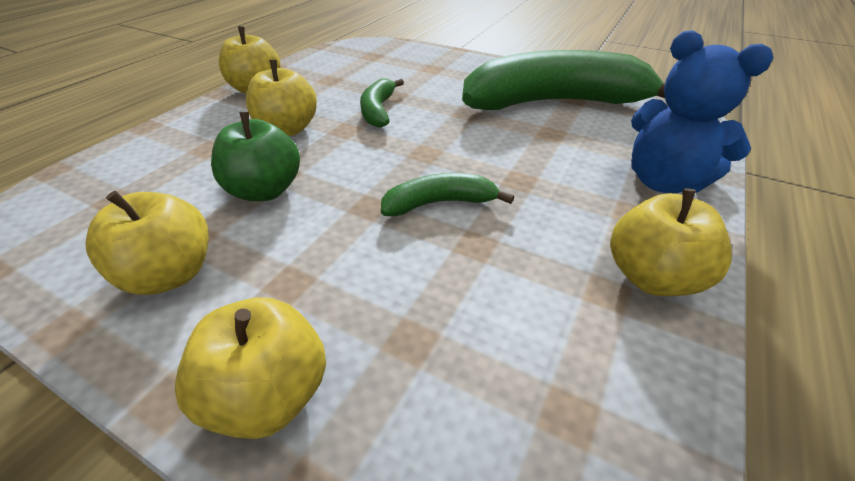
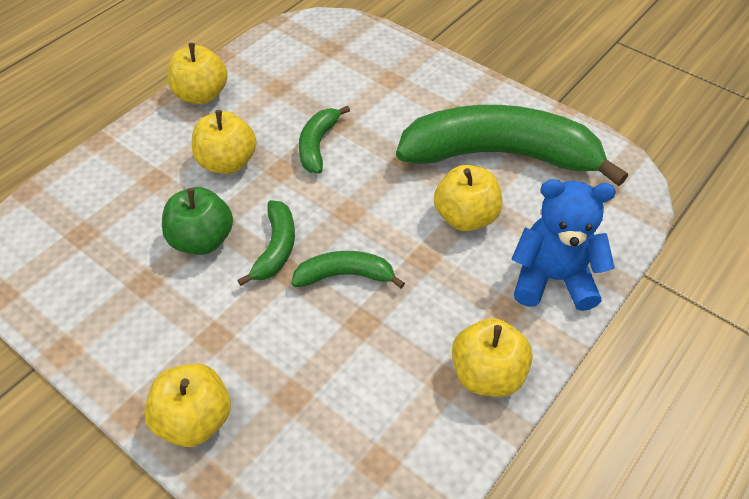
camera: 10 degrees right, 10 degrees up
(170, 274) = (130, 316): yellow apple -> yellow apple (465, 217)
(353, 188) = (276, 248): none -> green banana
(663, 182) = (553, 279): blue teddy bear -> blue teddy bear turned 135 degrees clockwise

